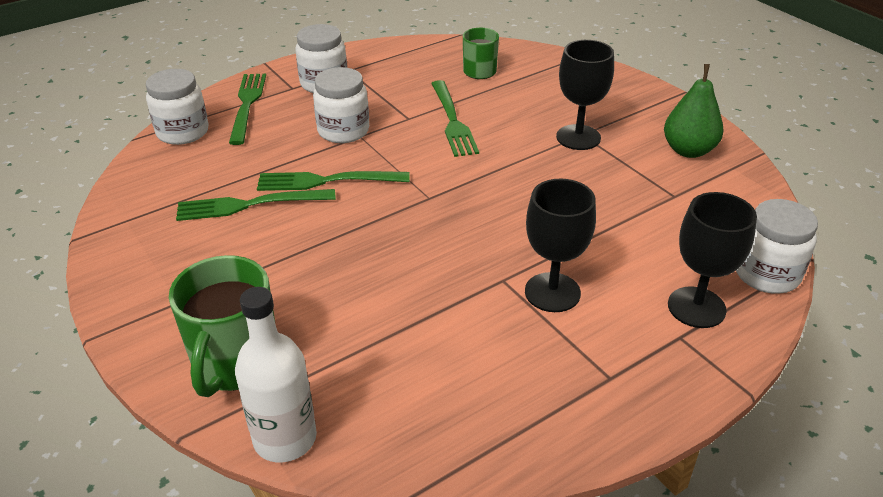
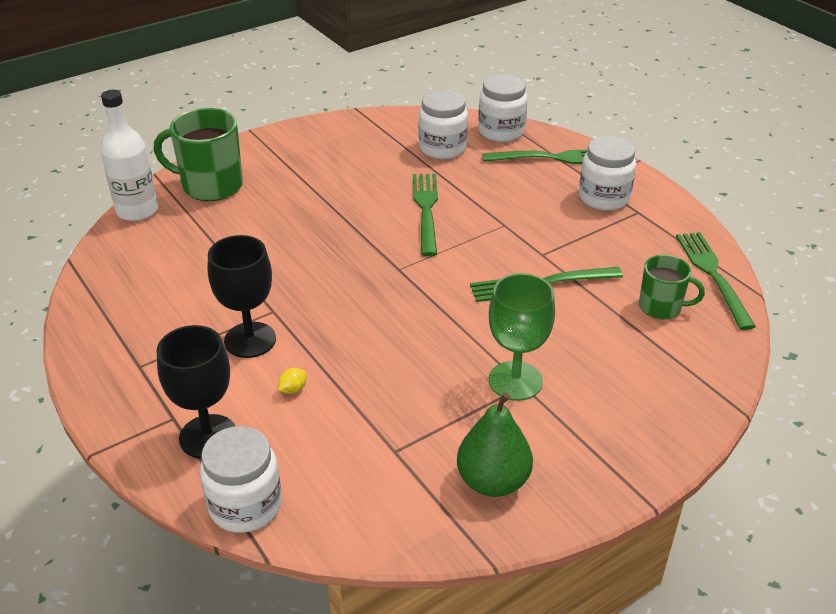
camera: 90 degrees right, 0 degrees up
(249, 205) = (392, 174): green fork -> green fork (712, 275)
(343, 131) = (512, 214): white jar -> white jar (442, 148)
(578, 137) = (515, 381): black goblet -> green goblet
(618, 256) = (293, 389): none -> yellow lemon

